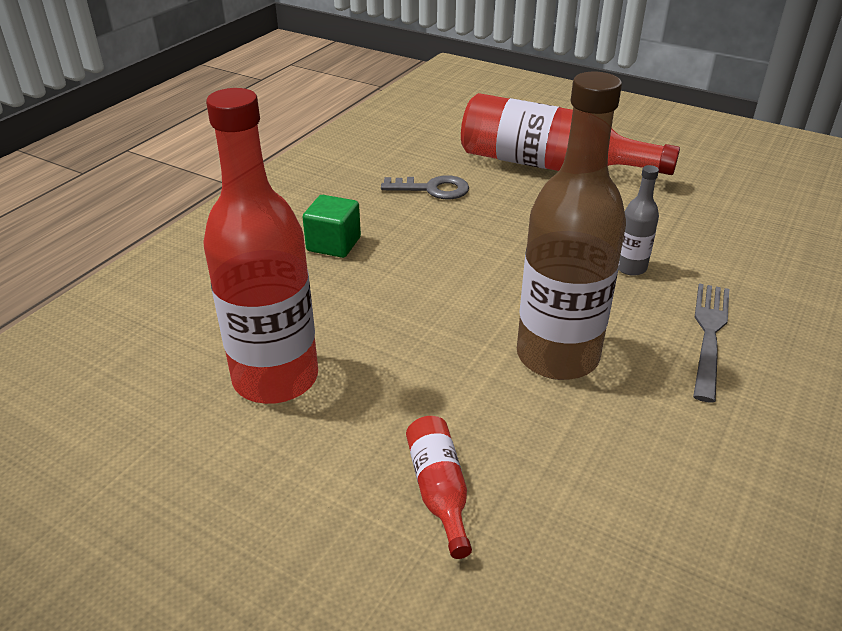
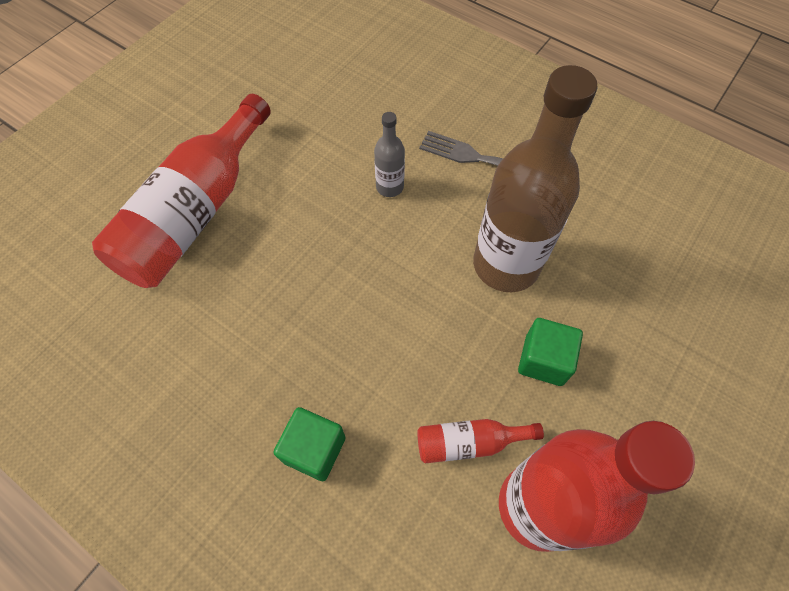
camera: 85 degrees left, 25 degrees up
(432, 189) = (217, 334): grey key -> none
(437, 385) = (543, 360): none -> green cube
(439, 490) = (656, 370): red bottle -> red bottle (469, 442)

